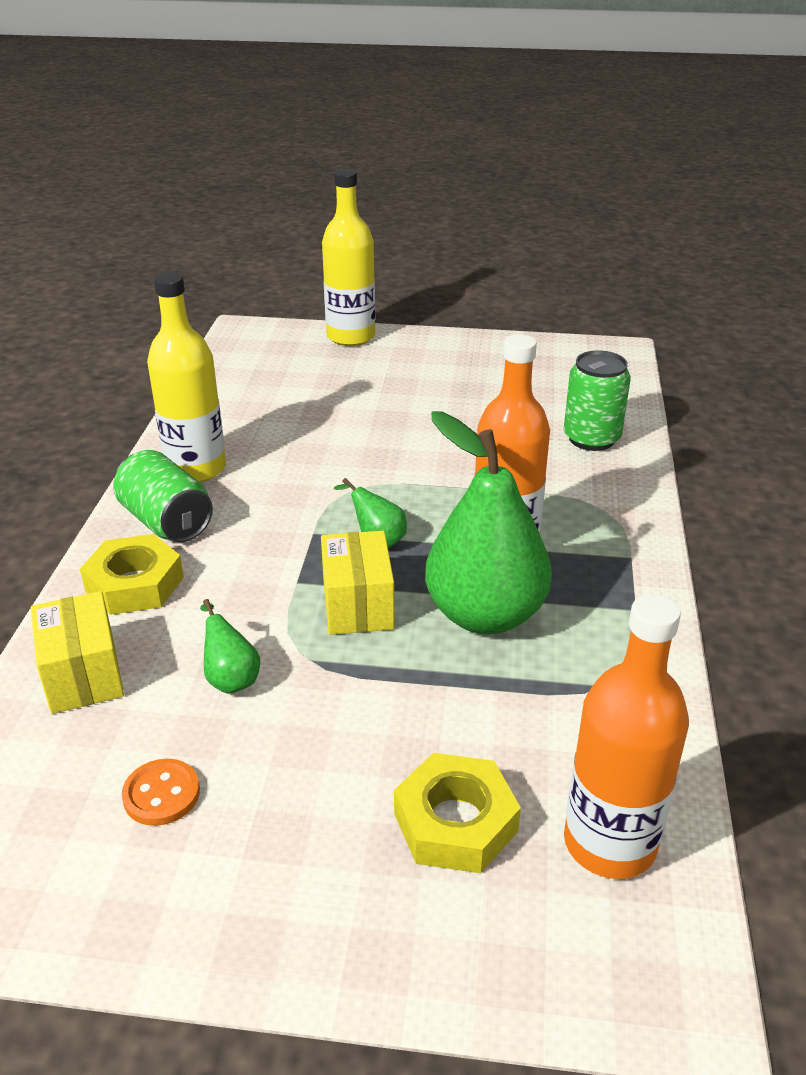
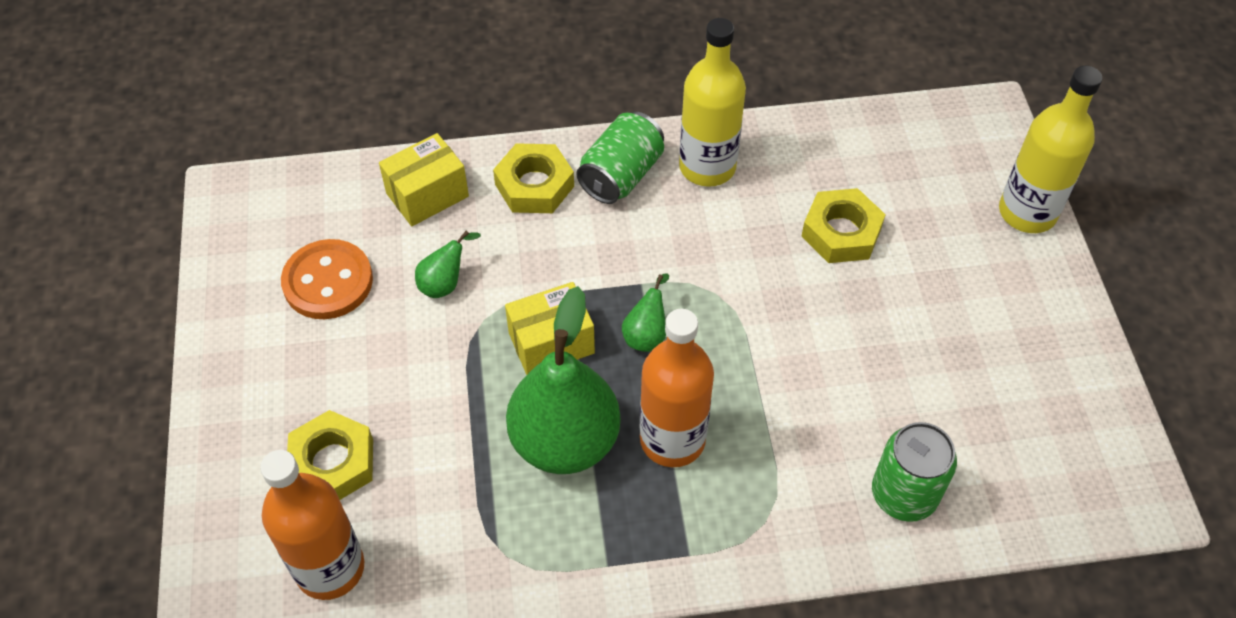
camera: 75 degrees right, 20 degrees up
(161, 794) = (328, 282): orange button -> orange button, size x1.72
(320, 415) = (841, 232): none -> yellow nut

